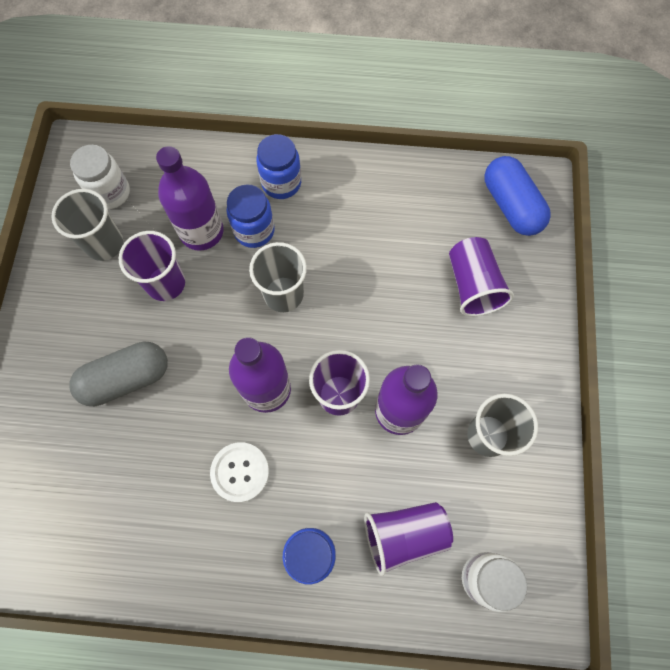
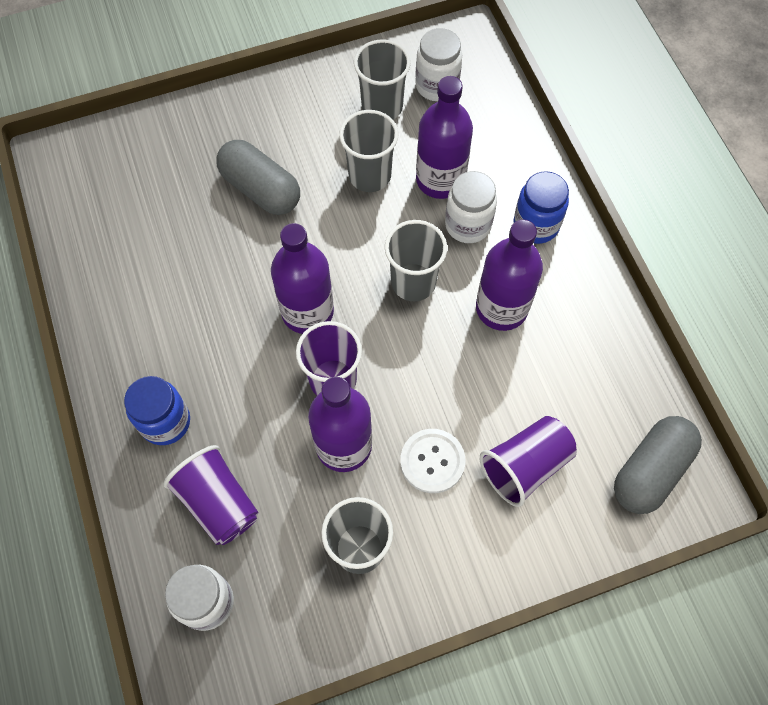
camera: 65 degrees right, 5 degrees down
(166, 283) = (370, 175): purple cup -> grey cup
(240, 472) = (216, 325): white button -> white button (432, 461)
(254, 230) = (468, 225): blue jar -> white jar
(339, 241) = (501, 308): none -> purple bottle
(511, 205) = (650, 471): blue capsule -> grey capsule

